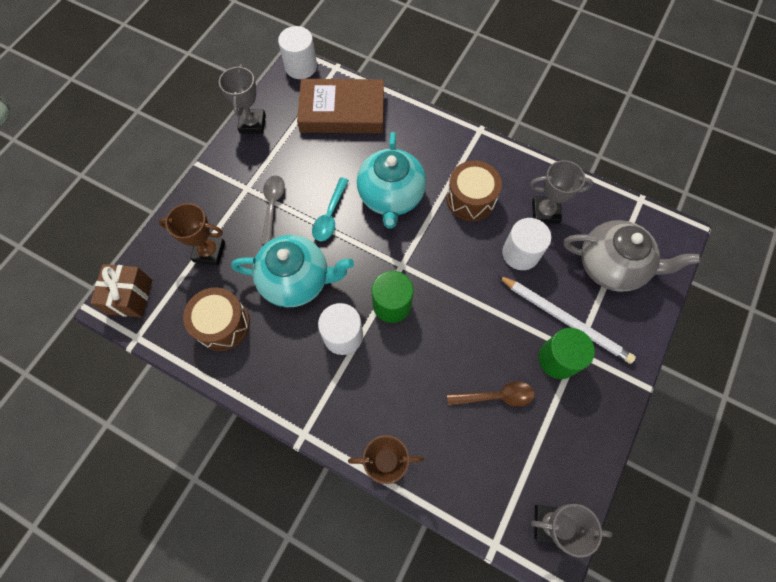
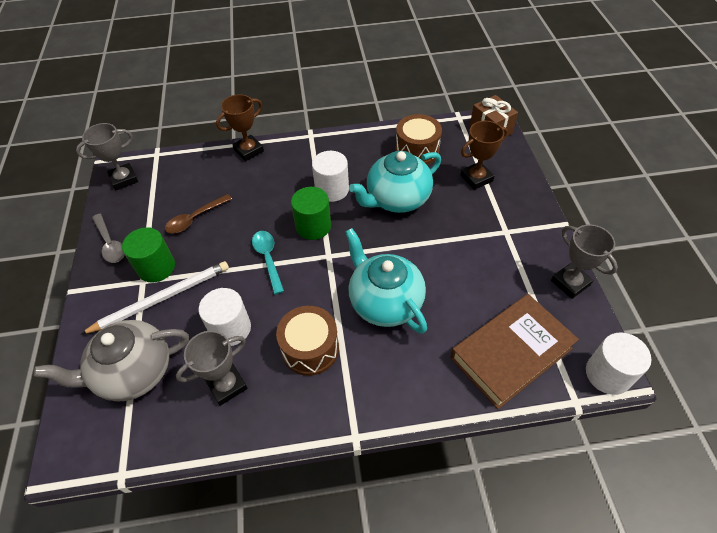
camera: 145 degrees right, 15 degrees down
(272, 206) = (471, 232): grey spoon -> grey spoon (110, 244)
(330, 216) = (419, 254): turquoise spoon -> turquoise spoon (268, 259)
(565, 320) = (162, 298): white pencil -> white pencil turned 150 degrees clockwise

